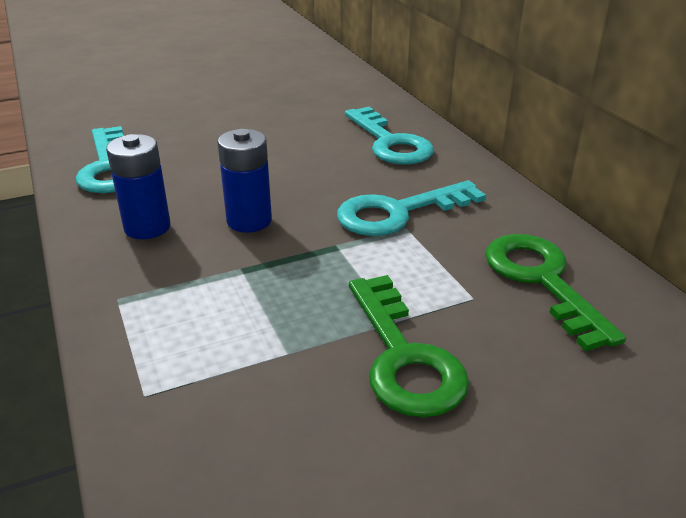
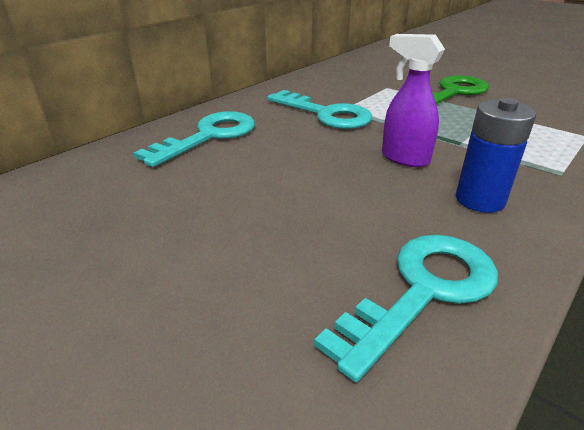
camera: 115 degrees left, 0 degrees up
(249, 221) = (404, 158): blue battery -> purple spray bottle
(542, 281) = (352, 77): green key -> none

